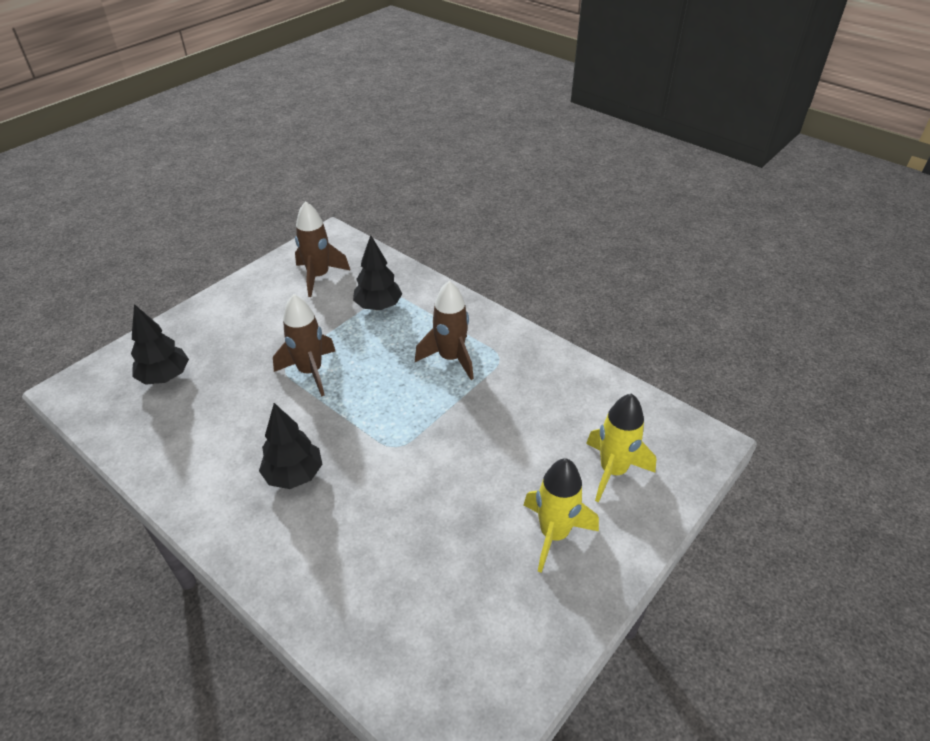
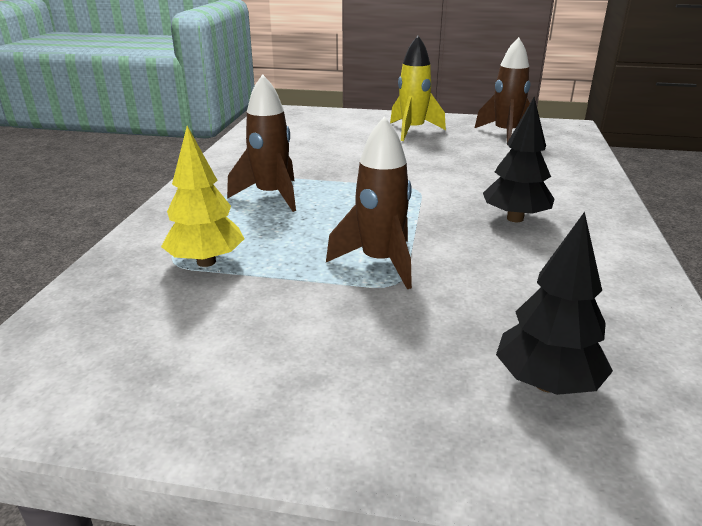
camera: 120 degrees left, 15 degrees down
(319, 277) = (154, 344): brown rocket -> brown rocket (505, 134)
(378, 306) = (206, 262): black tree -> yellow tree
(613, 471) = (337, 126): yellow rocket -> none

